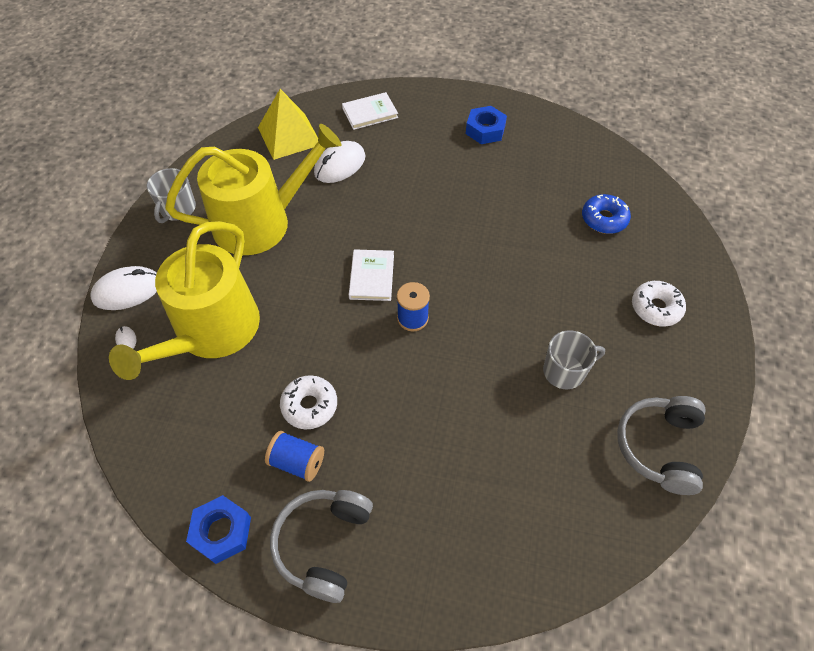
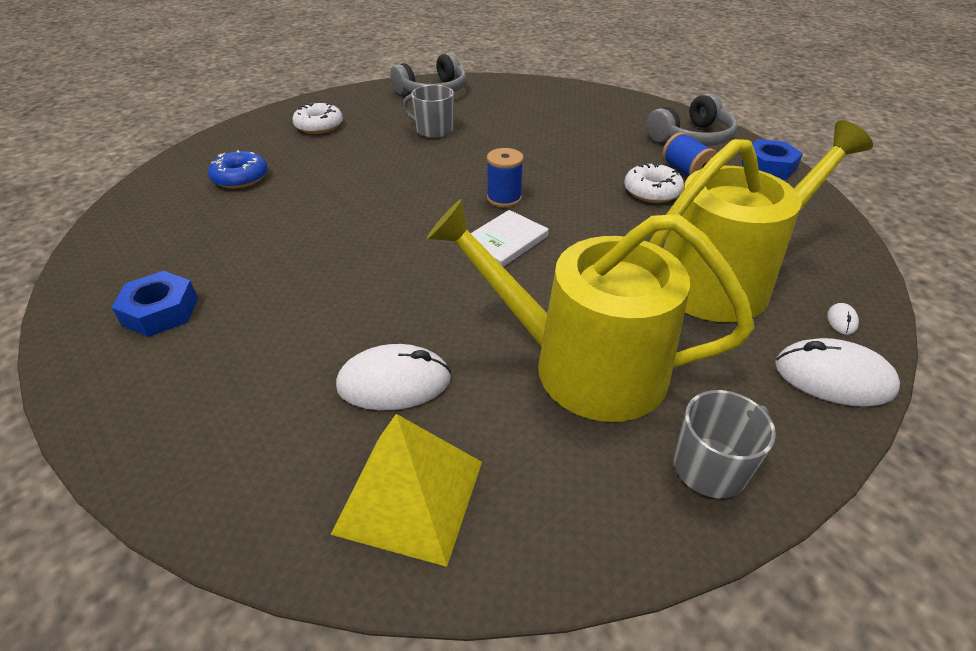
camera: 140 degrees left, 15 degrees down
(370, 113) = (236, 448): white book -> none

